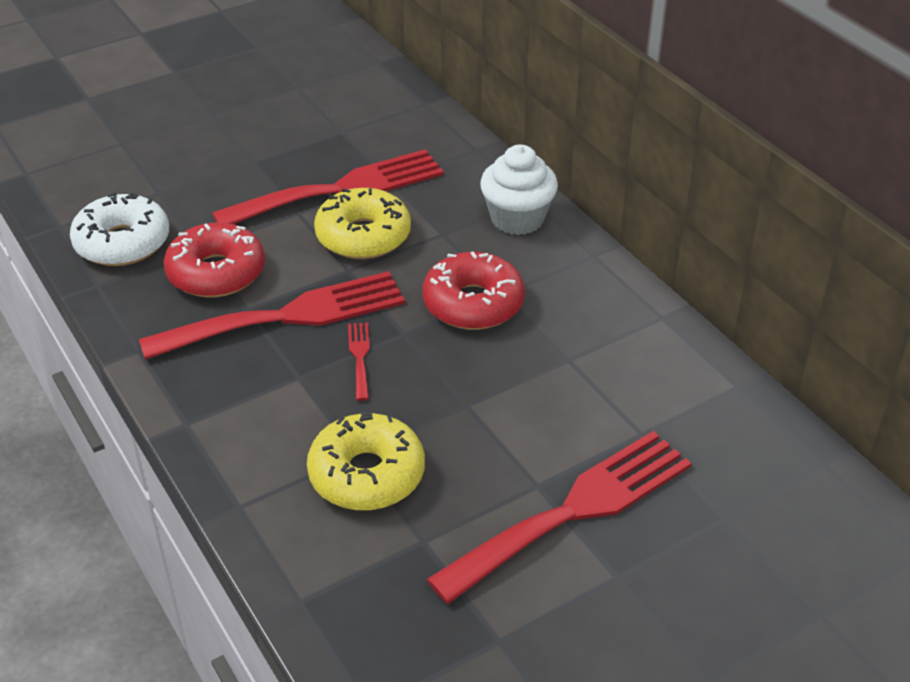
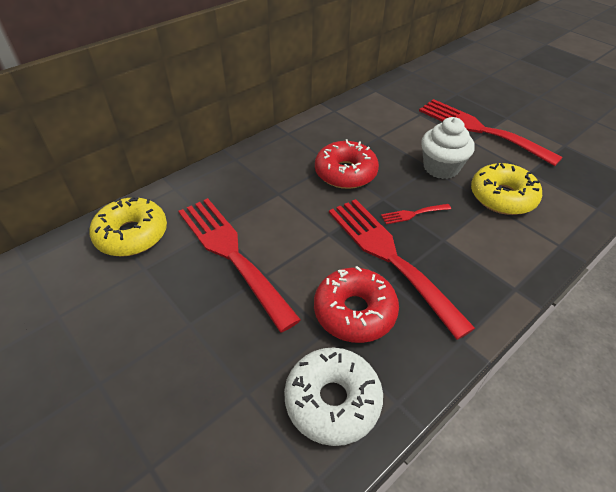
camera: 100 degrees left, 5 degrees up
(363, 236) = (289, 231): yellow donut -> yellow donut (132, 235)
(517, 219) = (257, 162): white cupcake -> white cupcake (441, 168)

